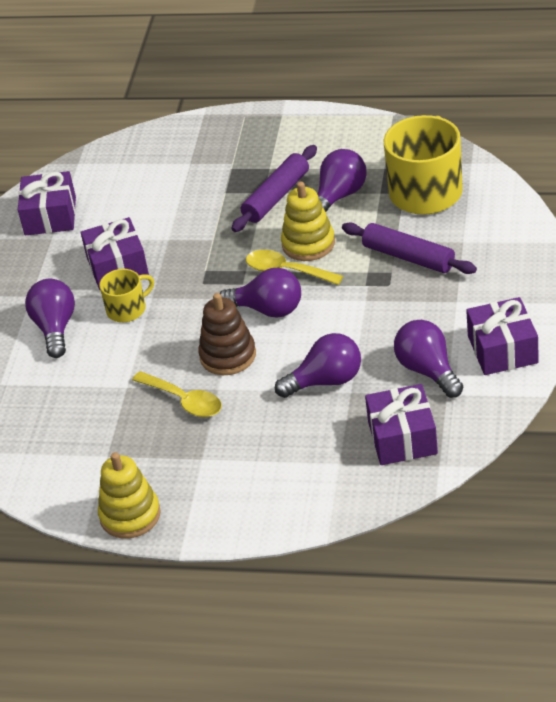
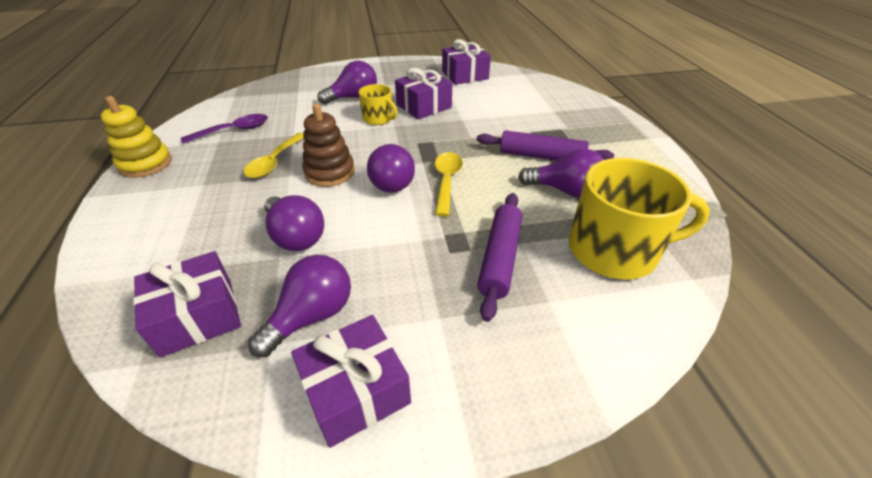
camera: 65 degrees right, 0 degrees up
(86, 442) = (234, 131): none -> purple spoon
(308, 244) = (488, 186): yellow stacking toy -> none

